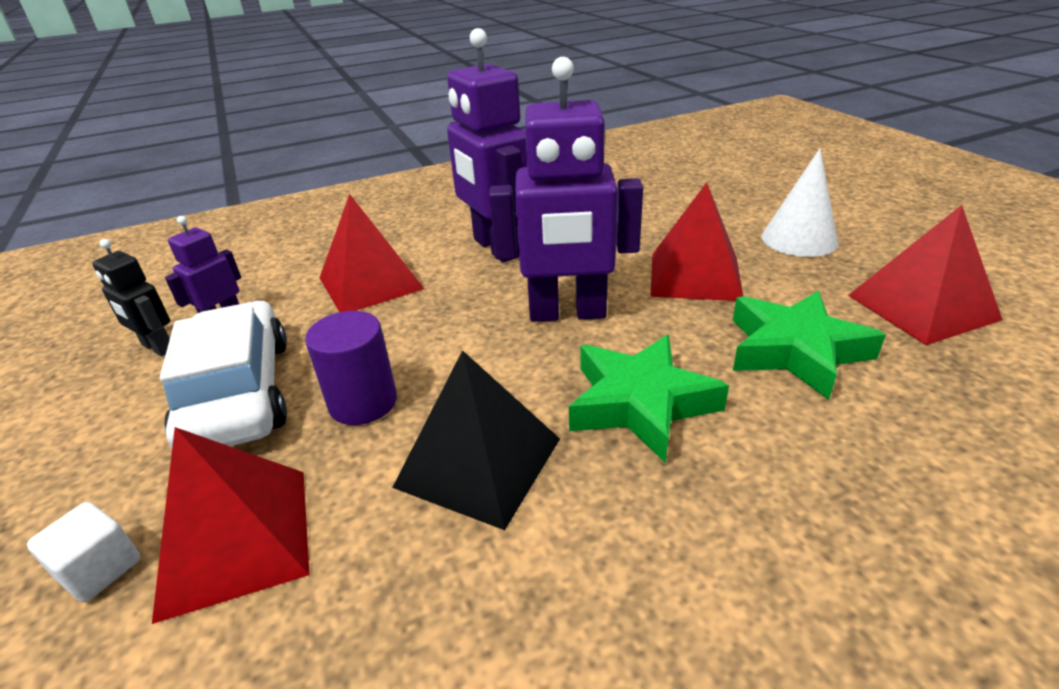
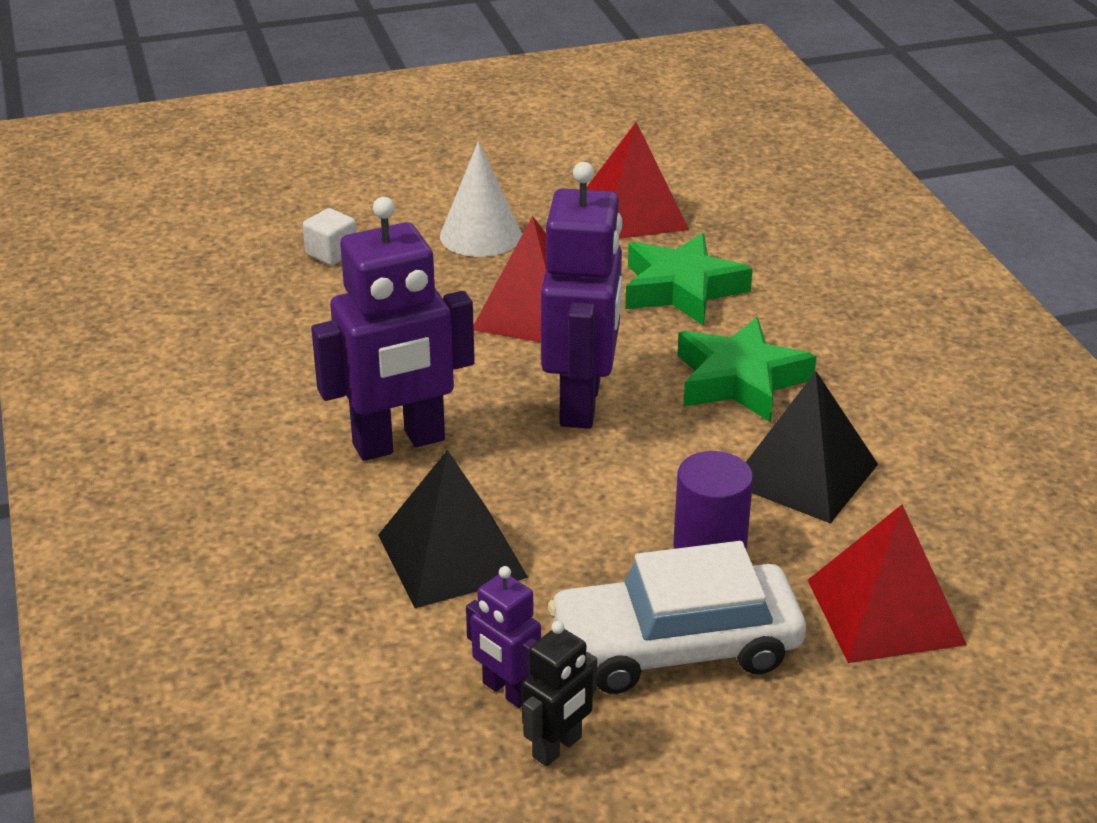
camera: 85 degrees left, 0 degrees up
(100, 569) = (916, 692): white cube -> white cube (331, 253)
(370, 283) = (452, 556): red pyramid -> black pyramid

